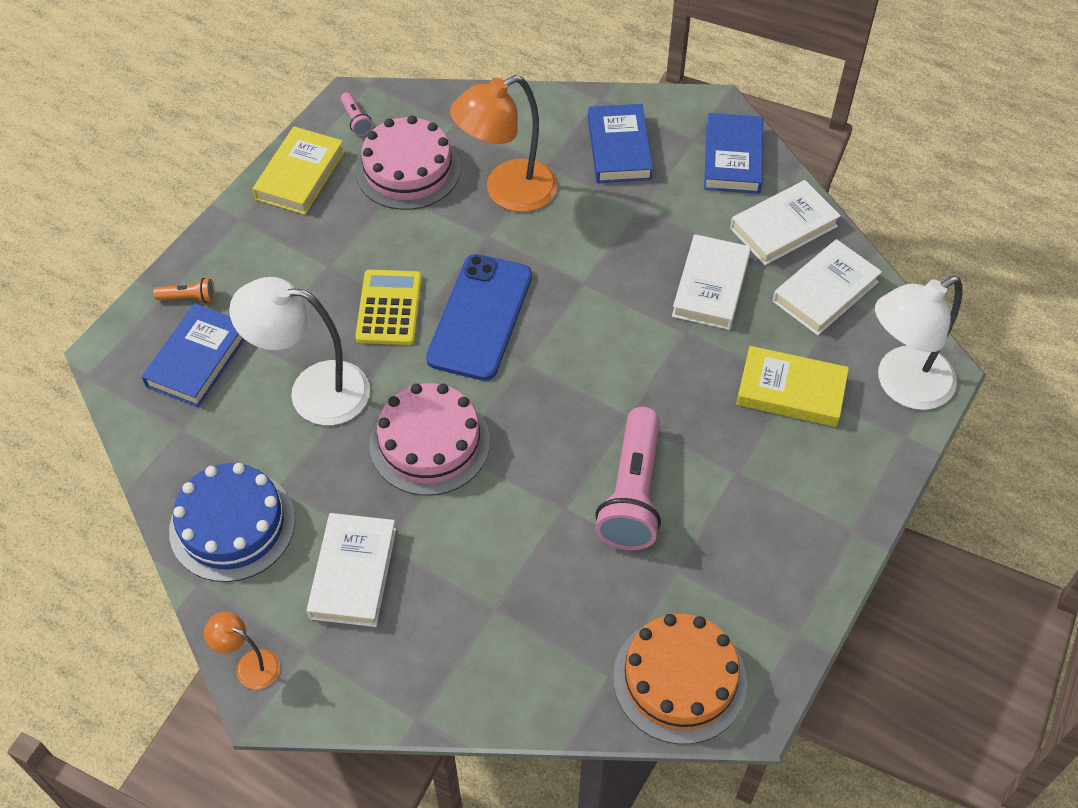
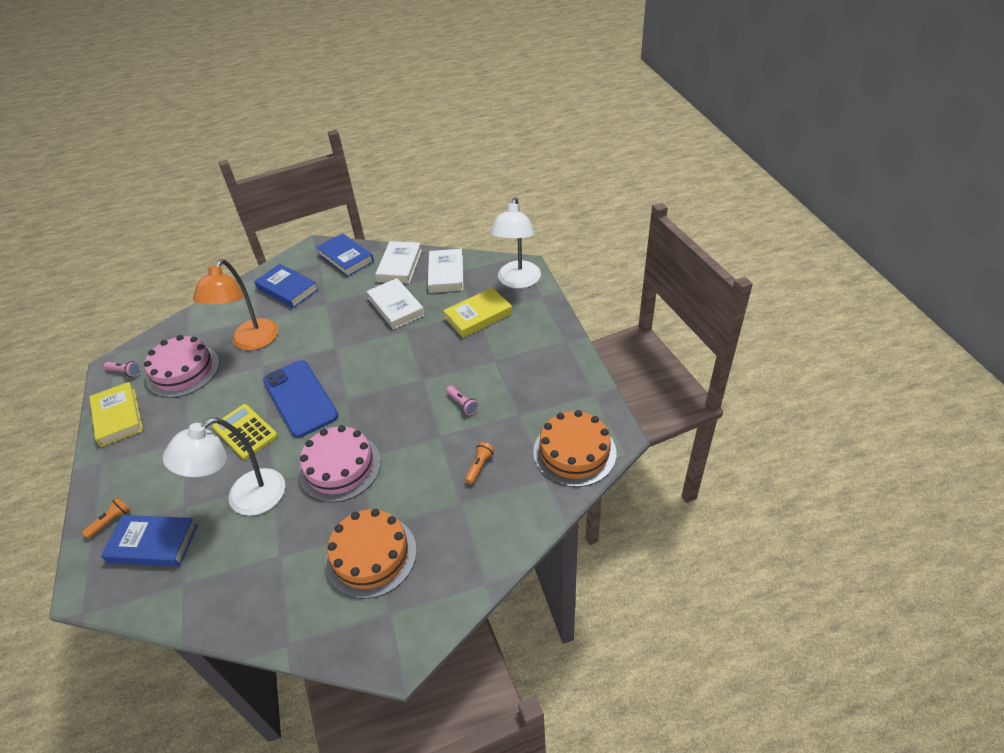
camera: 45 degrees left, 10 degrees down
(198, 359) = (153, 543): blue book -> blue book turned 60 degrees counterclockwise
(232, 525) = (273, 598): blue cake -> none
(250, 665) = (367, 651): orange lamp -> none
(353, 573) = (371, 555): white book -> orange cake
(561, 587) = (479, 466): none -> orange flashlight
(632, 493) = (462, 404): pink flashlight -> pink flashlight, size x0.43

